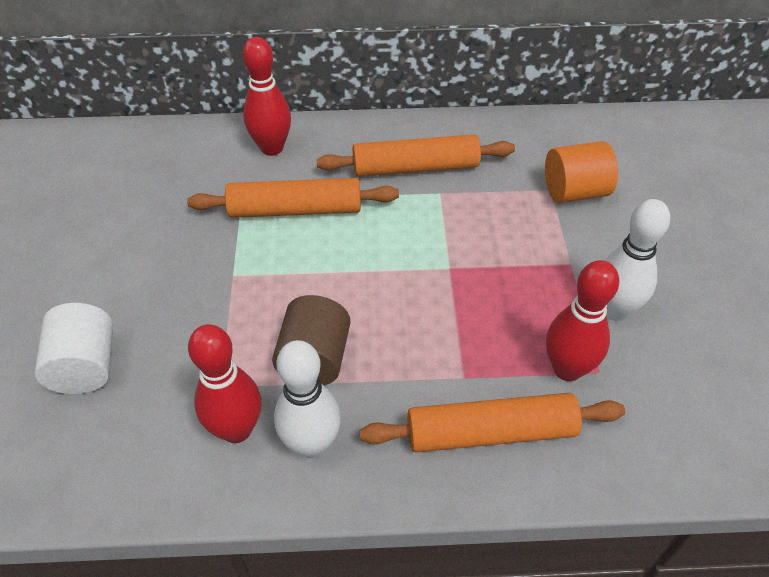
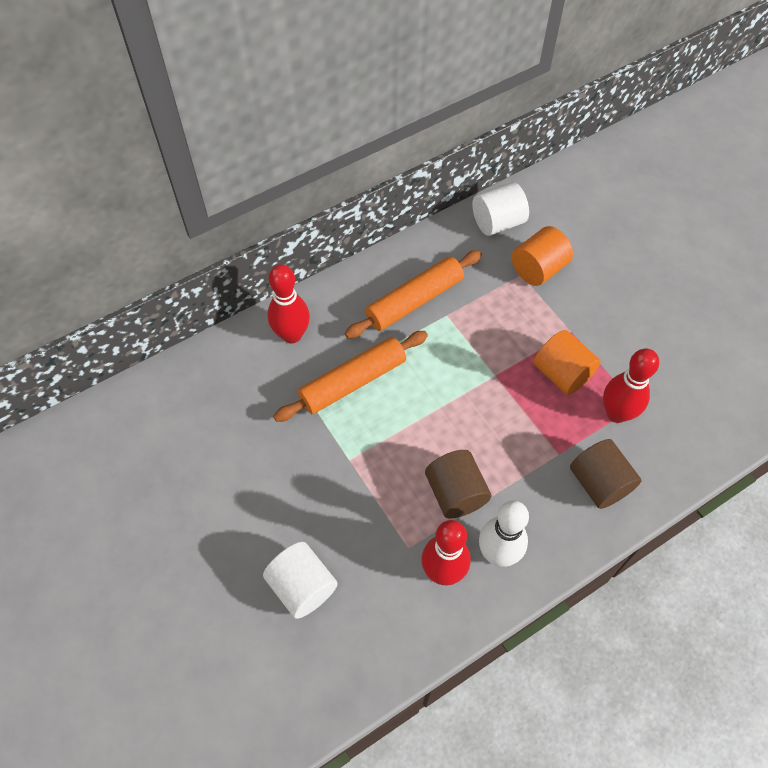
camera: 30 degrees left, 10 degrees up
(490, 432) = (599, 483): orange rolling pin -> brown cylinder
(528, 299) = (562, 374): none -> orange cylinder
(559, 136) = (497, 222): none -> white cylinder
(614, 310) = (619, 354): white bowling pin -> none

